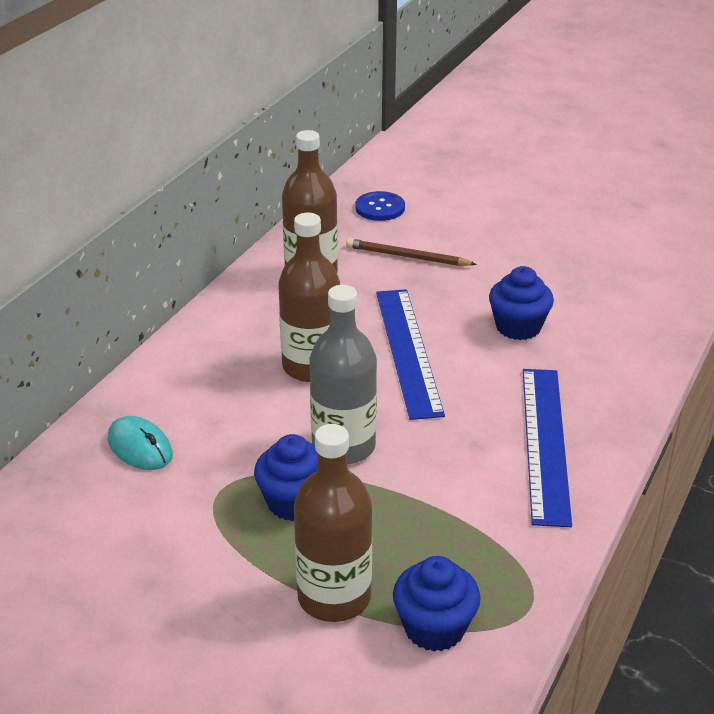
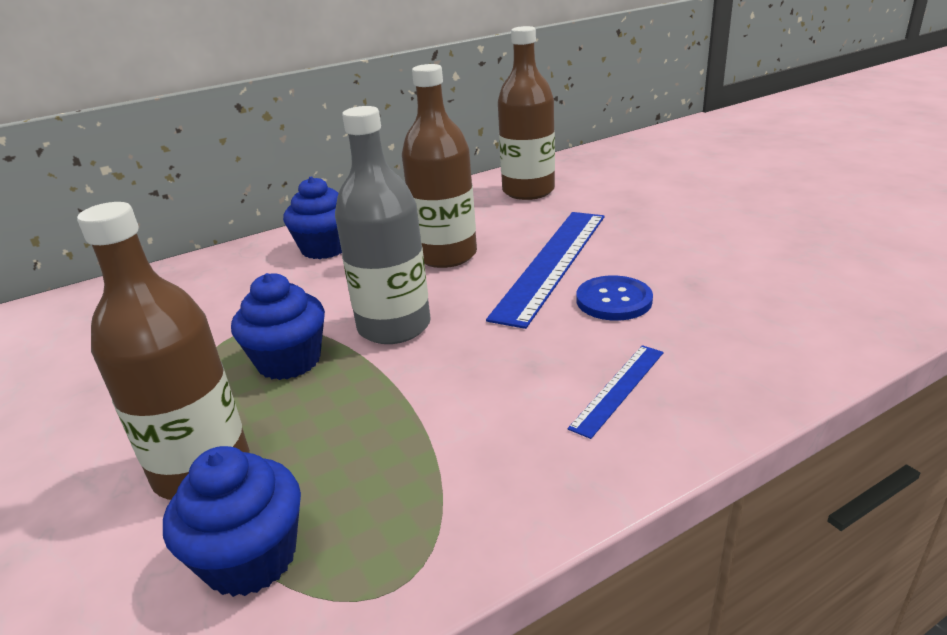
camera: 35 degrees right, 5 degrees down
(140, 447) = (234, 279): turquoise mouse -> none
(380, 208) = (644, 157): blue button -> blue button (614, 300)
(407, 257) = (633, 193): brown pencil -> none
(518, 327) = (697, 268): blue cupcake -> blue cupcake (325, 248)
(545, 442) = (618, 388): blue ruler -> blue ruler, size x0.49

